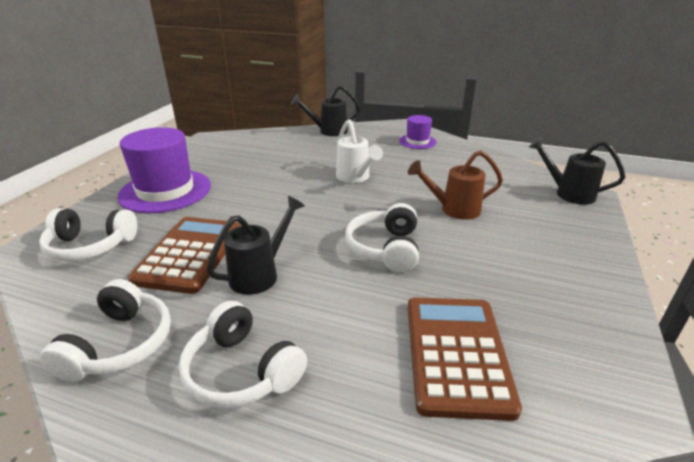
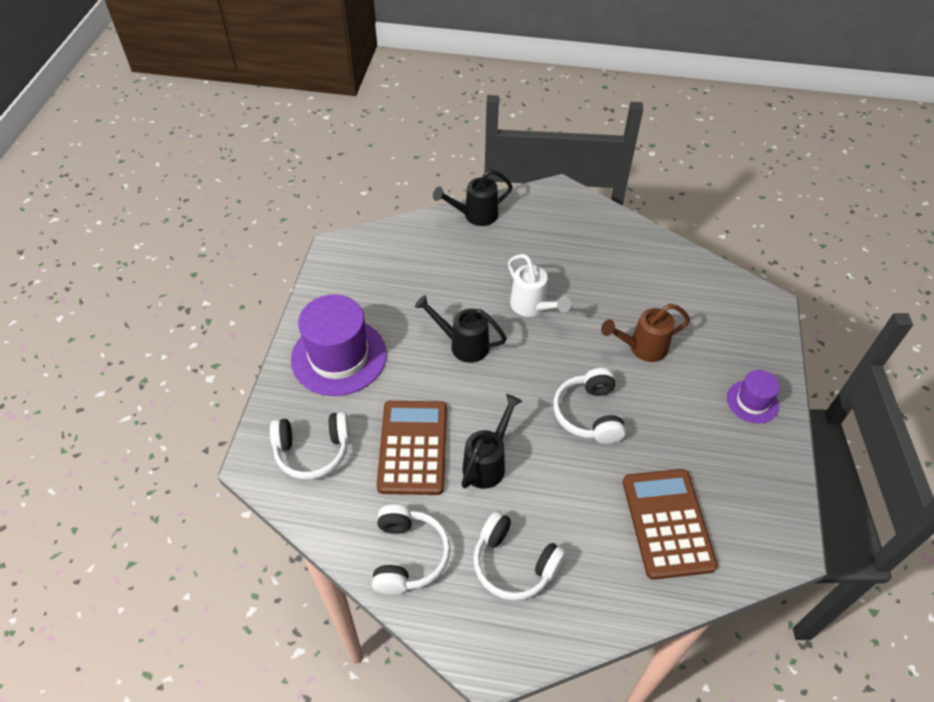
camera: 10 degrees left, 20 degrees up
(417, 141) = (584, 226): purple hat -> purple hat (752, 401)
(568, 193) = (750, 306): black watering can -> black watering can (463, 344)

